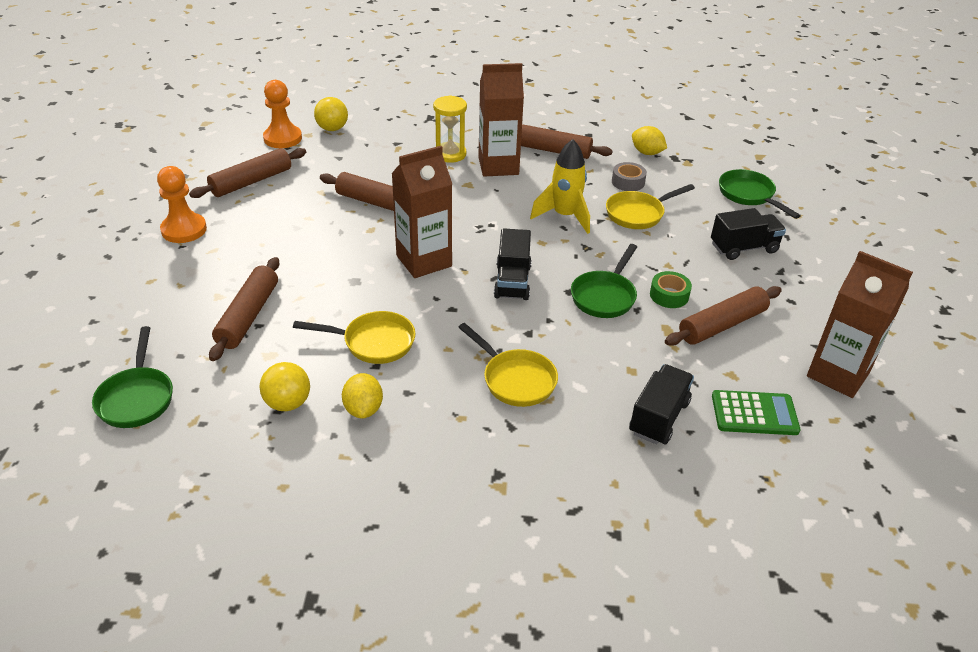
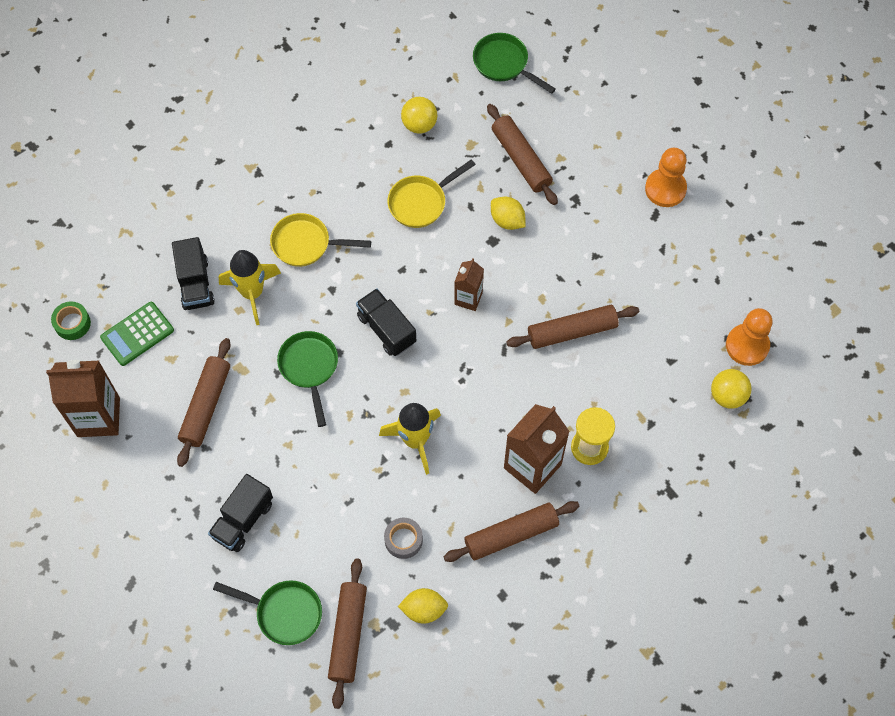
camera: 140 degrees right, 25 degrees up
(251, 182) = (693, 274): brown rolling pin -> brown rolling pin (348, 635)
(363, 409) = (373, 154): yellow lemon -> yellow lemon (507, 220)
(424, 261) = (468, 298): brown carton -> brown carton, size x0.57
(606, 375) = (252, 293): none -> yellow rocket
(638, 214) = (359, 496): yellow pan -> none
(669, 295) = (264, 408): green tape -> green tape (72, 323)

